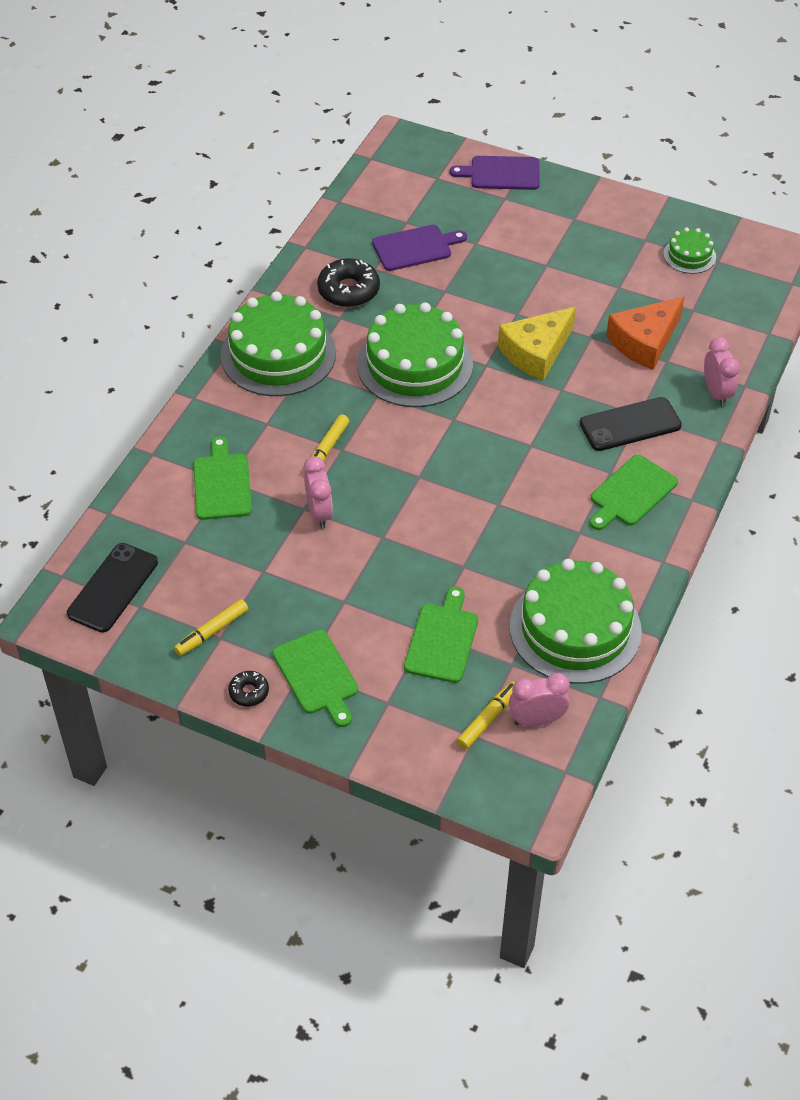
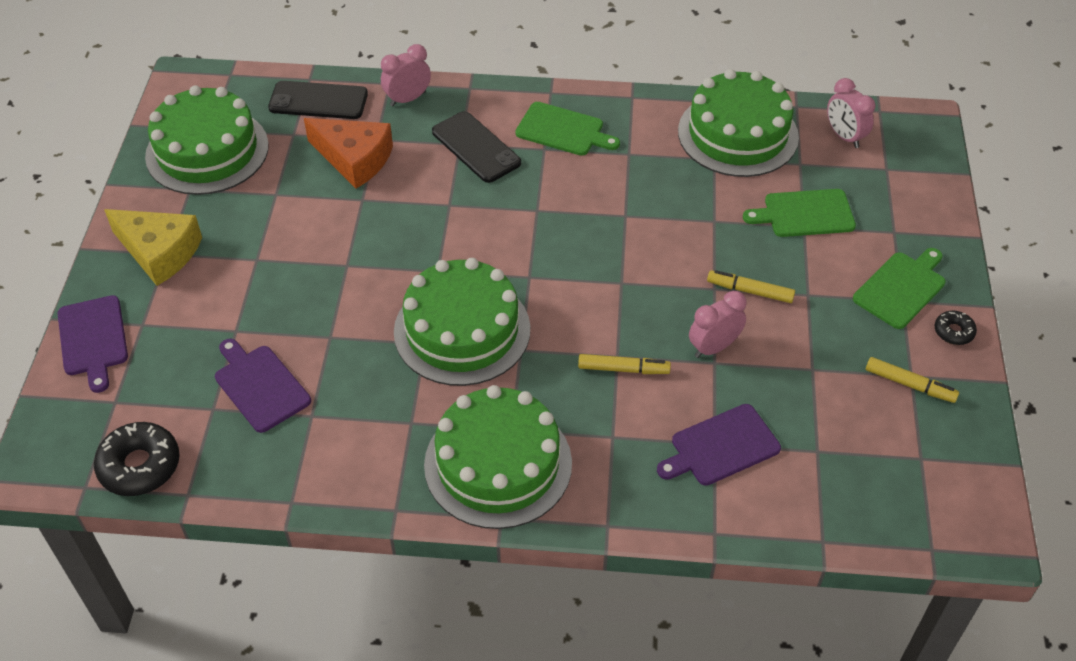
camera: 110 degrees left, 0 degrees up
(113, 588) = (915, 492): black phone -> black phone (318, 101)
(222, 484) = (721, 446): green cutting board -> purple cutting board
(348, 290) = (360, 429): black donut -> black donut (140, 466)
(488, 719) = (864, 165): yellow marker -> yellow marker (750, 291)
(536, 352) = (402, 236): yellow cheese -> yellow cheese (159, 252)
(689, 255) = (207, 151): green cake -> green cake, size x2.09

